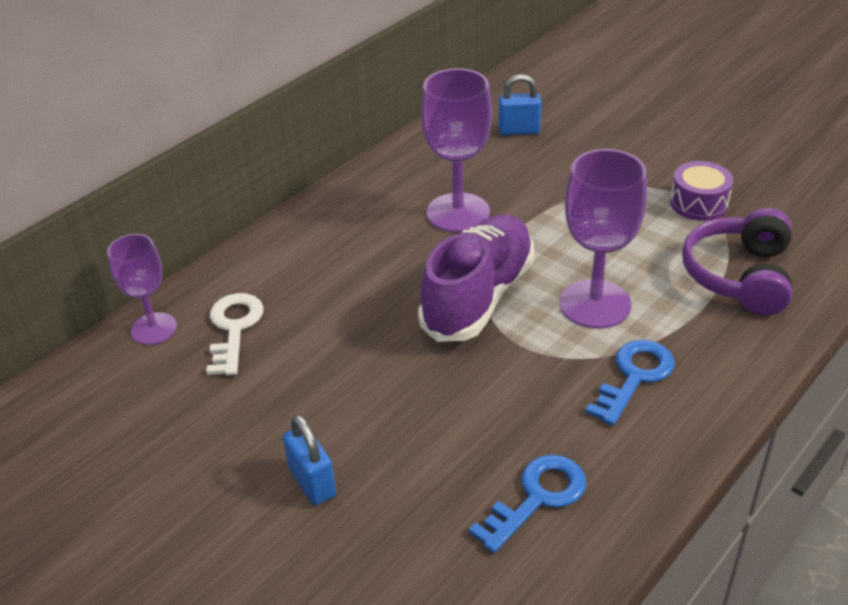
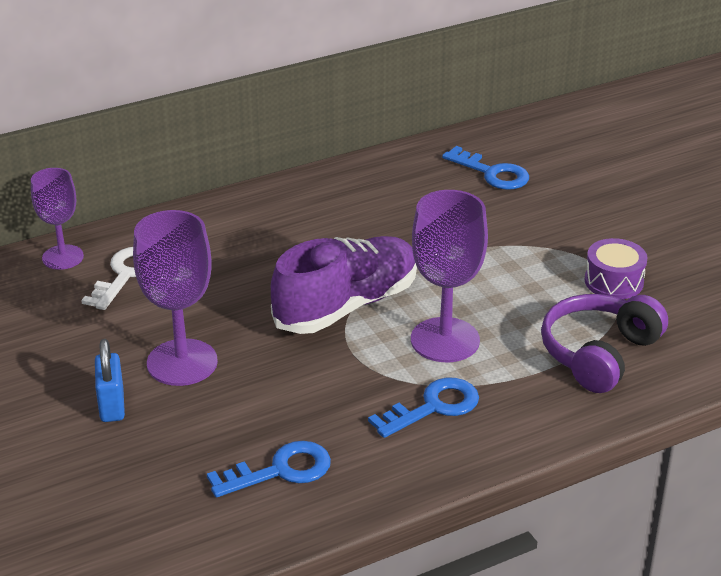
camera: 20 degrees right, 5 degrees down
(458, 213) = (380, 231): purple goblet -> purple goblet (182, 362)
(519, 131) = (492, 173): blue padlock -> blue key

